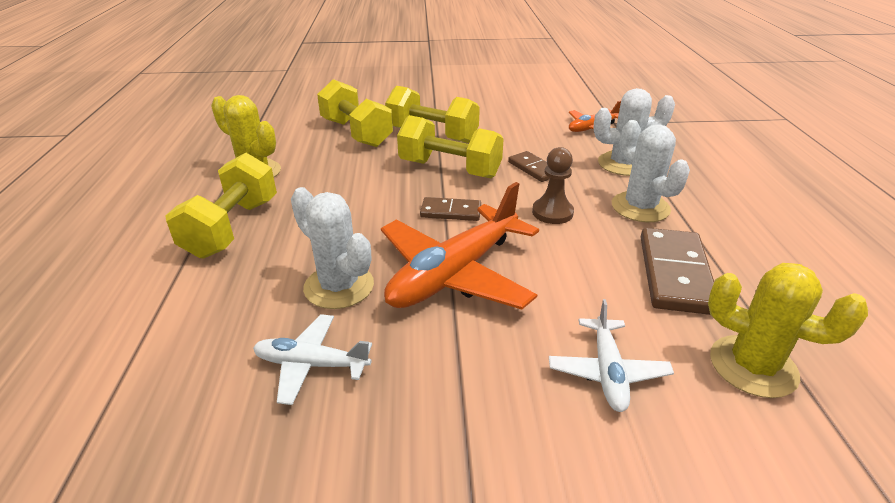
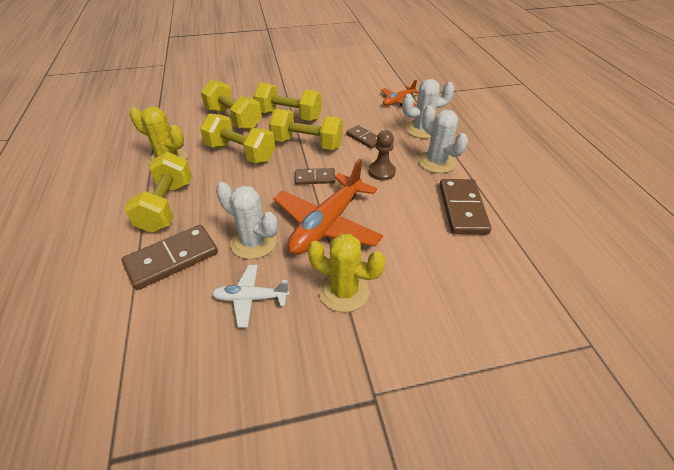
camera: 10 degrees left, 10 degrees up
(215, 295) = (172, 258): none -> brown domino
(353, 173) = (240, 153): none -> yellow dumbbell
(607, 372) = (430, 279): white plane -> none
(753, 366) = (511, 264): yellow cactus -> yellow cactus (344, 291)

